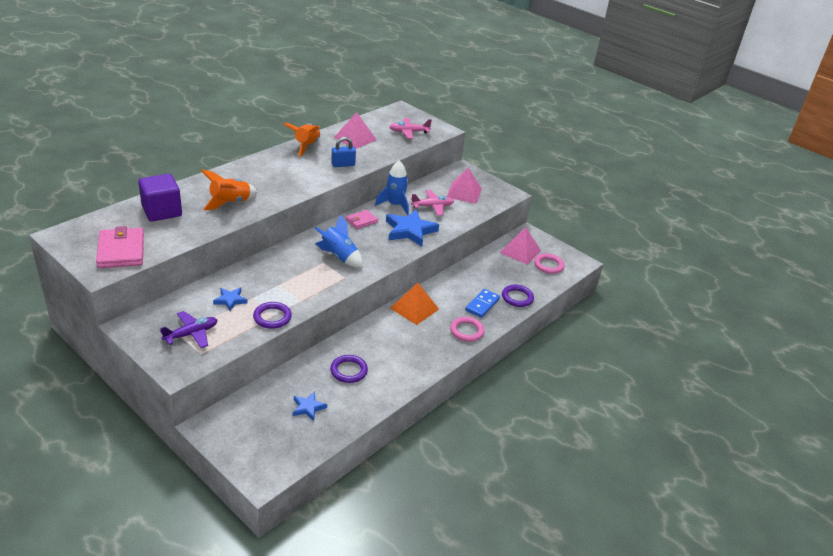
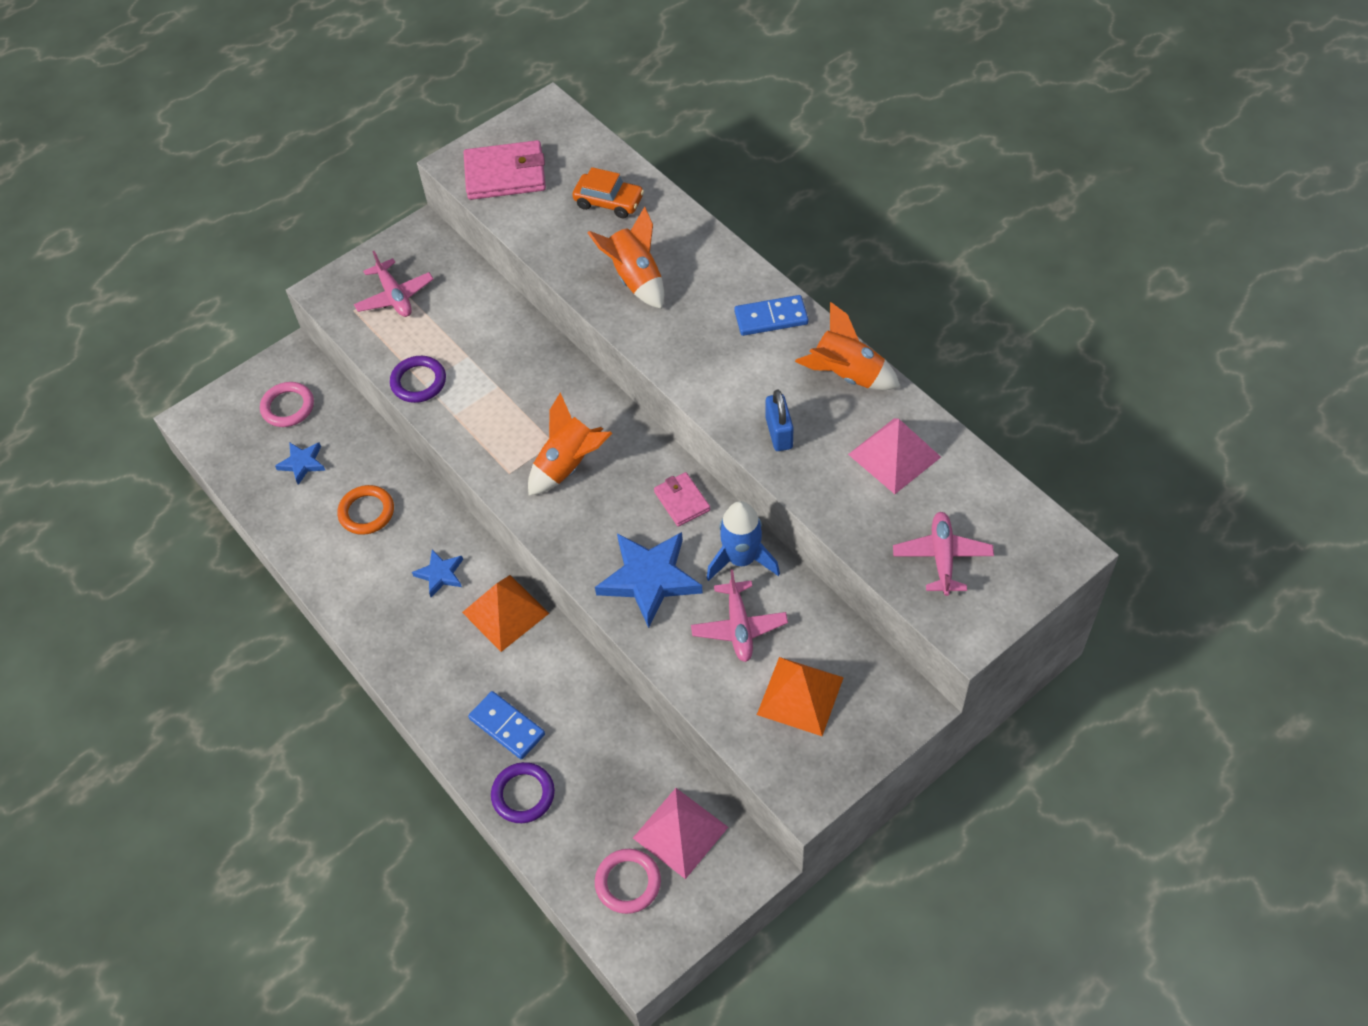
camera: 105 degrees right, 20 degrees up
(162, 211) = (609, 202): purple cube -> orange car
(191, 334) = (395, 296): purple plane -> pink plane
(230, 300) = (464, 331): blue star -> blue star (440, 574)
(266, 164) = (771, 318): none -> blue domino
(339, 257) = (568, 465): blue rocket -> orange rocket
(348, 371) = (366, 512): purple ring -> orange ring
(464, 193) = (800, 695): pink pyramid -> orange pyramid
(466, 331) = (437, 689): pink ring -> pink ring (288, 407)

